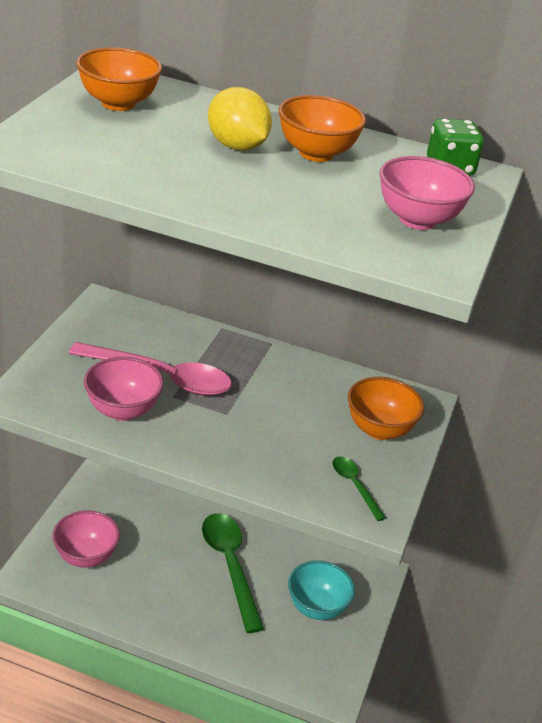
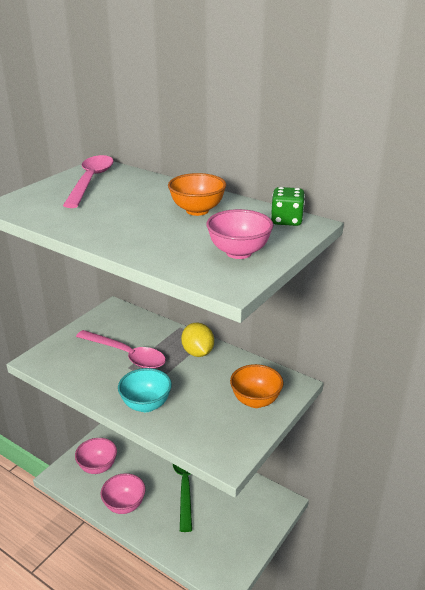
camera: 20 degrees right, 5 degrees down
(118, 103) = (91, 181): orange bowl -> pink spoon
(122, 410) = (92, 374): pink bowl -> pink bowl (124, 505)
(236, 146) = (147, 205): yellow lemon -> yellow lemon (198, 352)
(316, 607) = (233, 521): turquoise bowl -> turquoise bowl (146, 405)
(354, 486) = (221, 437): green spoon -> none

